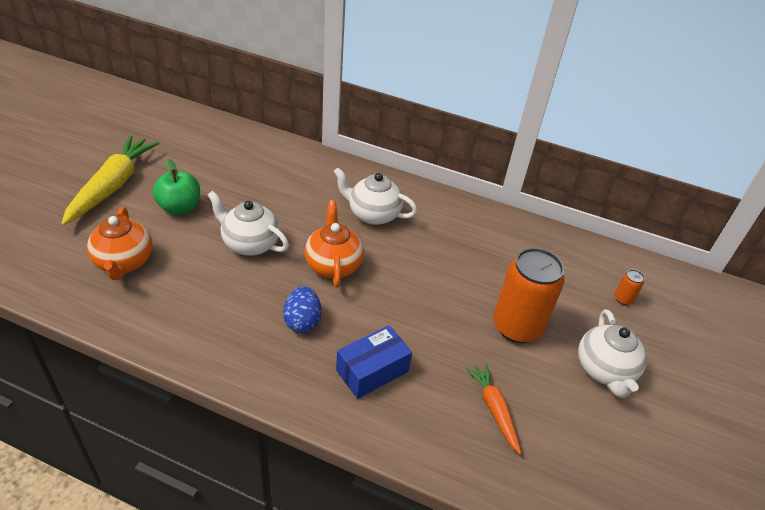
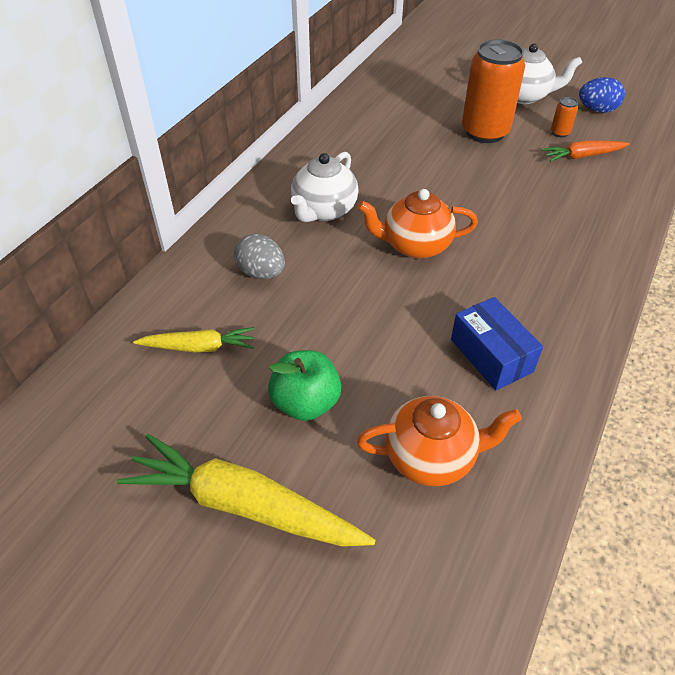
camera: 80 degrees left, 5 degrees up
(232, 163) = (199, 347): none -> yellow carrot
(250, 243) = (382, 320): white teapot -> none
(300, 185) = (261, 273): none -> grey egg
(302, 321) = (508, 271): blue egg -> blue egg (597, 110)
(372, 371) = (561, 223): blue box -> blue box (491, 355)
(623, 299) = (440, 73): orange can -> orange can (560, 133)

